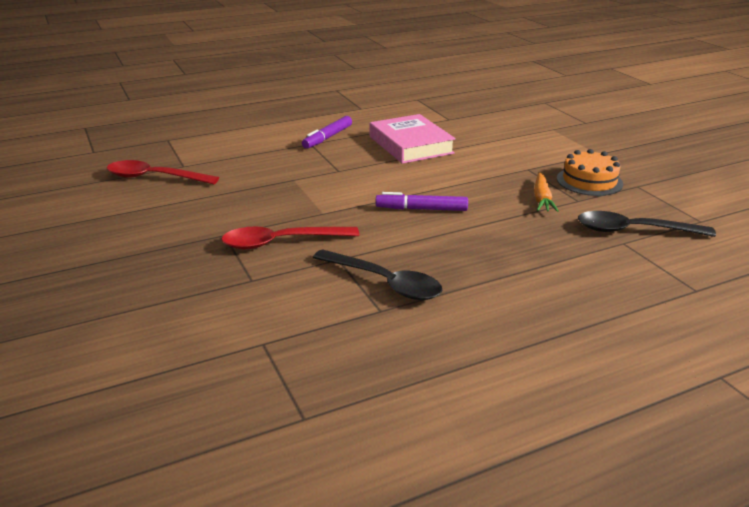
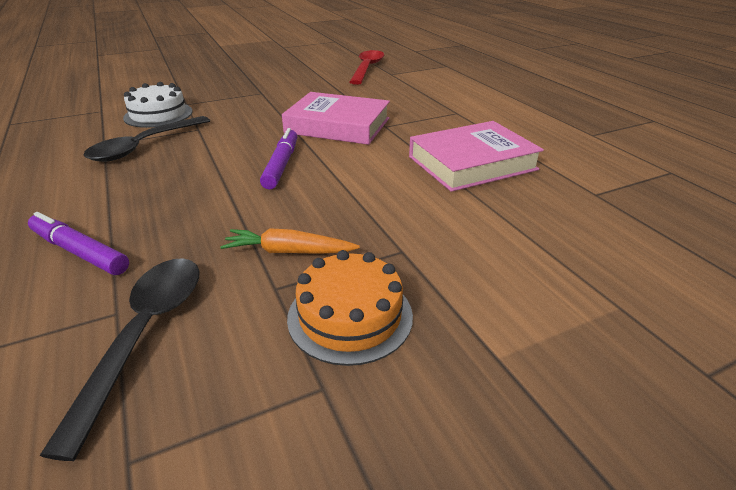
camera: 90 degrees right, 5 degrees up
(281, 242) = (238, 109): red spoon -> none
(288, 293) = (158, 114): none -> white cake
(328, 137) = (478, 119): purple marker -> purple marker (80, 252)
(335, 189) = (338, 125): none -> pink book

